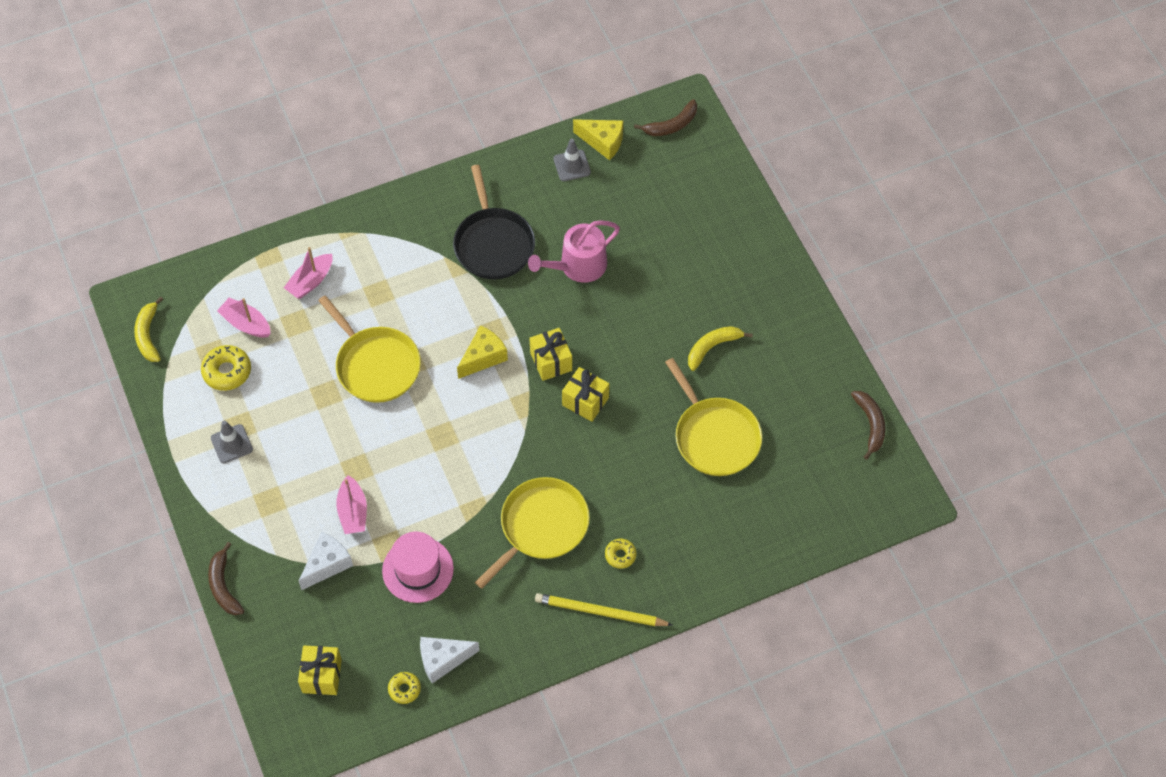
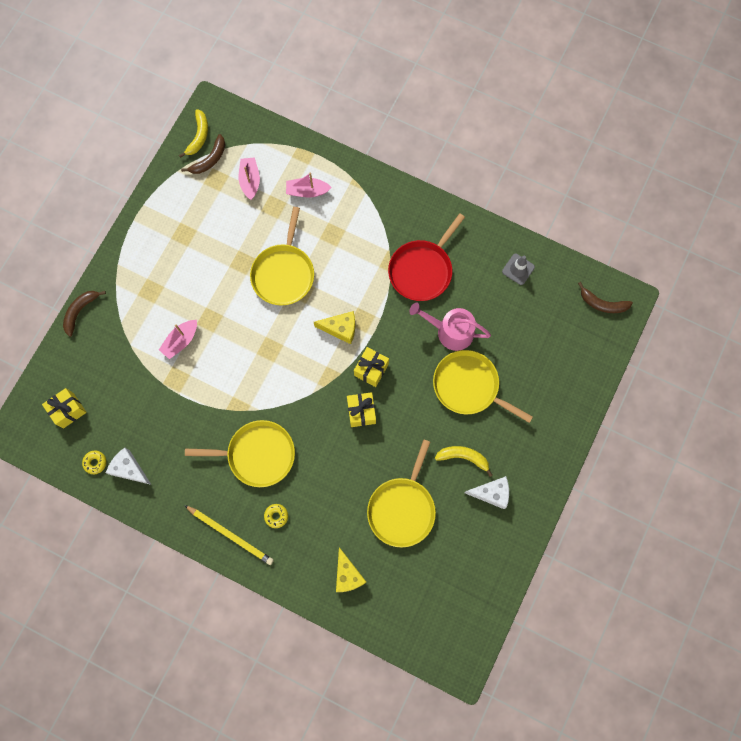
camera: 50 degrees right, 15 degrees up
(148, 335) = (199, 136): yellow banana -> yellow banana turned 150 degrees clockwise
(227, 371) = (211, 197): yellow donut -> none
(231, 444) = (169, 239): grey traffic cone -> none
(327, 564) = (137, 355): white cheese -> white cheese (491, 493)
(418, 570) = (174, 407): pink hat -> none
(493, 244) = (422, 270): black pan -> red pan
(601, 612) = (230, 535): yellow pencil -> yellow pencil turned 150 degrees clockwise
(603, 142) = (552, 273): yellow cheese -> yellow cheese (347, 574)
(647, 291) = (469, 386): none -> yellow pan
(870, 425) = (492, 599): brown banana -> brown banana (209, 160)

